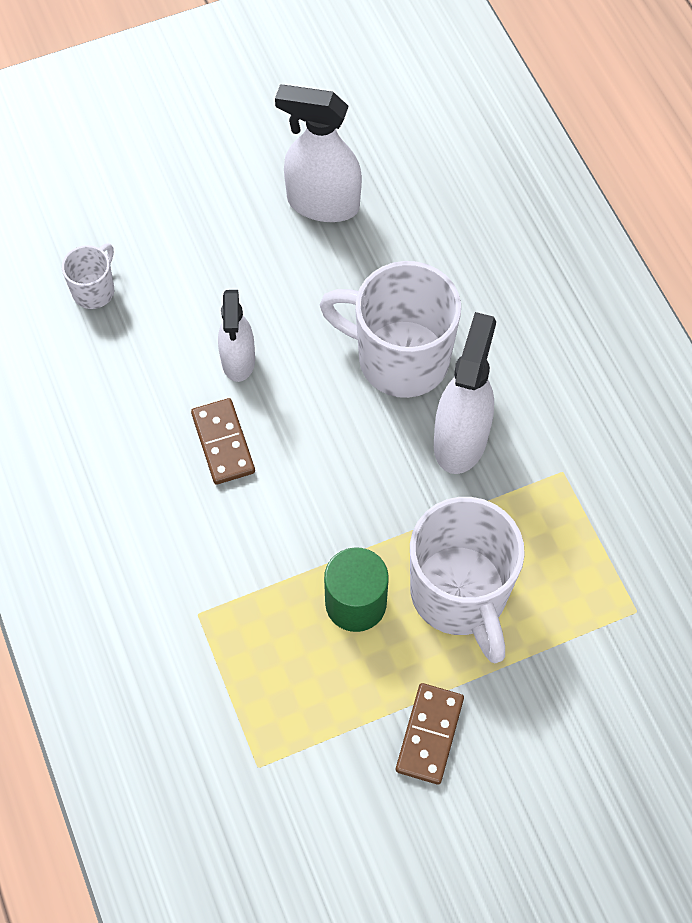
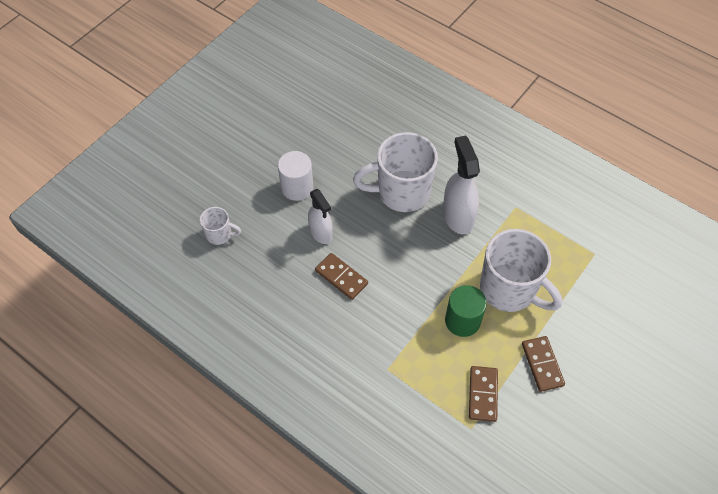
camera: 30 degrees left, 5 degrees down
(94, 290) = (220, 234): white mug -> white mug turned 105 degrees clockwise
(249, 274) = (297, 187): none -> white cylinder
(309, 728) = (483, 394): none -> brown domino
(322, 203) = (311, 136): white spray bottle -> none

